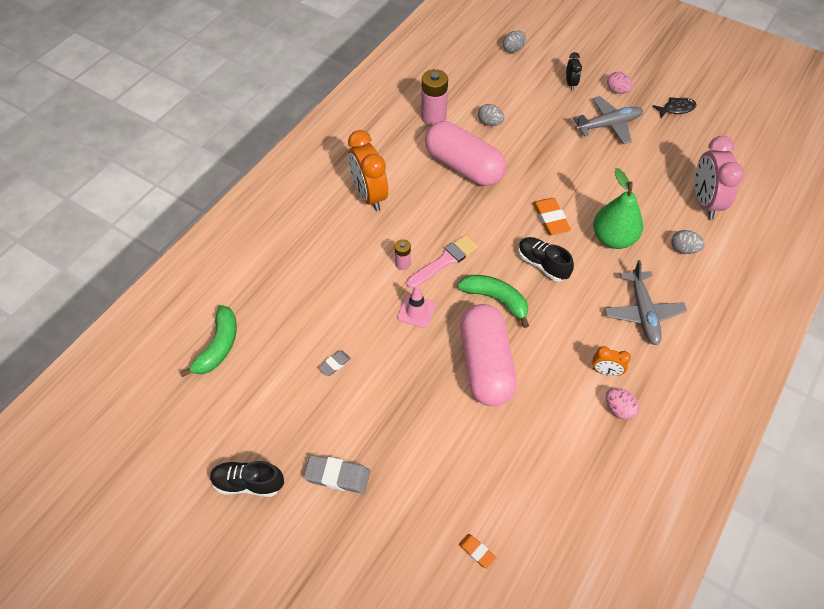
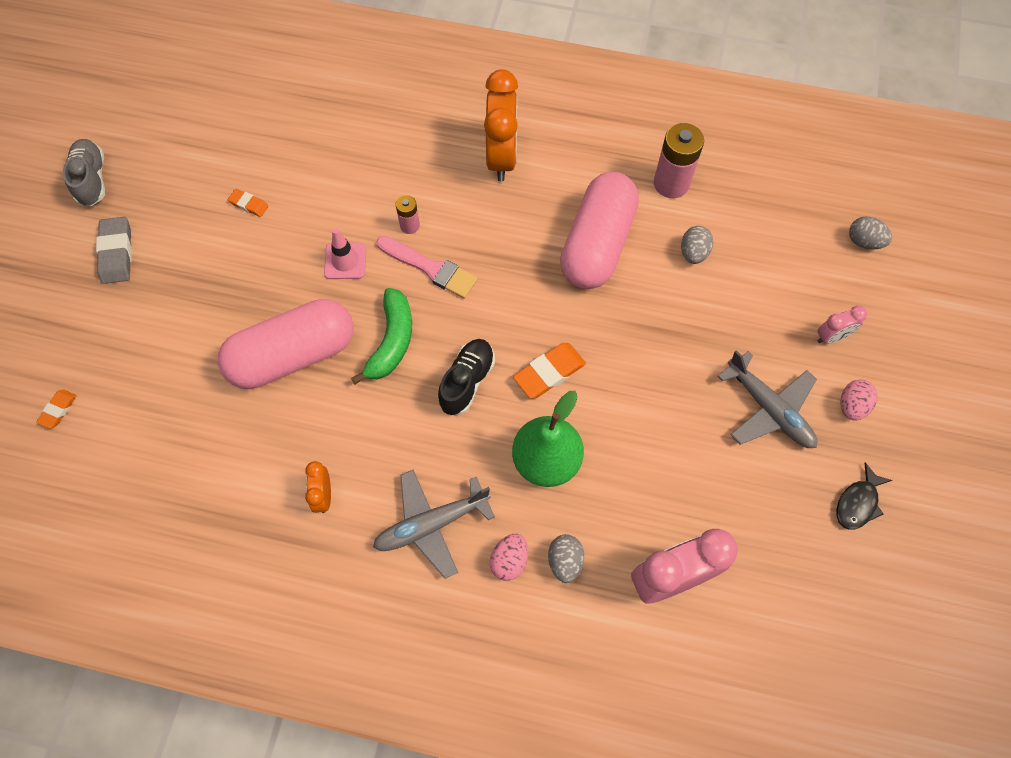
camera: 70 degrees right, 10 degrees up
(218, 346) = (240, 94): green banana -> none
(248, 483) = (92, 179): black shoe -> grey shoe
(334, 364) = (249, 204): grey eraser -> orange eraser
(369, 195) = (501, 157): orange clock -> orange clock turned 135 degrees clockwise
(570, 83) = (831, 337): black clock -> pink clock
(618, 409) = (273, 522): pink egg -> pink egg (509, 560)
(676, 109) = (858, 503): black fish -> black fish turned 75 degrees clockwise

